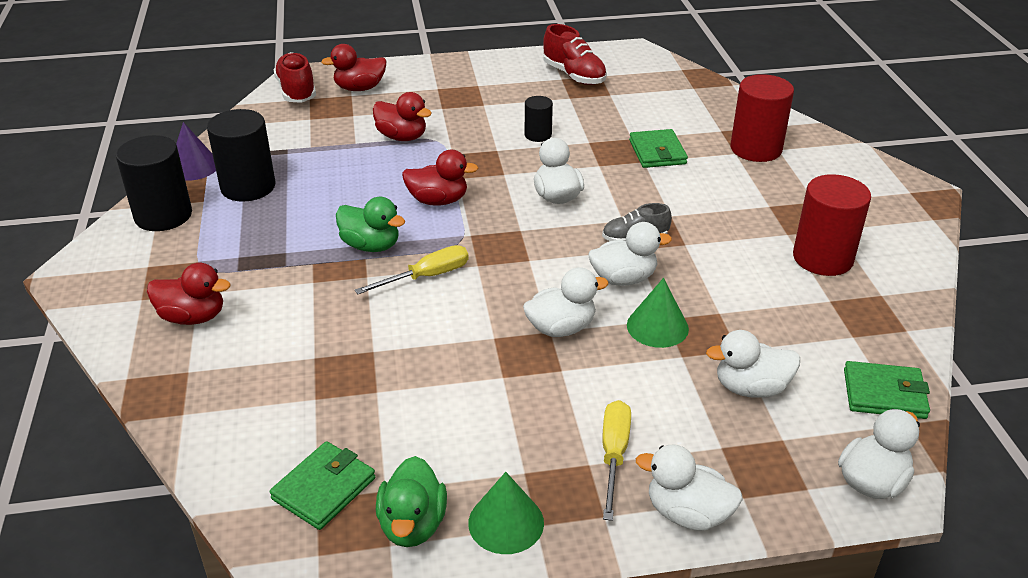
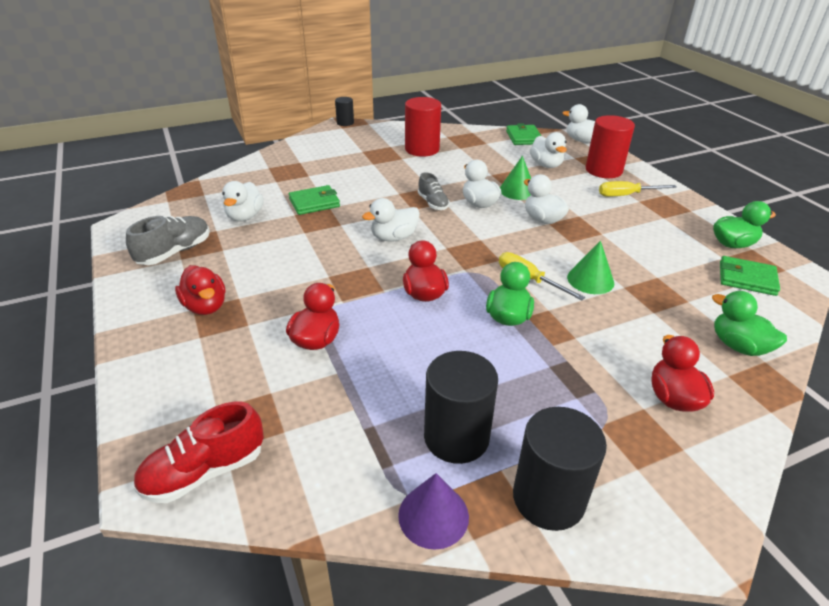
camera: 105 degrees left, 0 degrees up
(218, 403) = (738, 346): none -> green duck
(359, 88) = (197, 405): red duck -> red duck (205, 306)
(506, 522) = (699, 218): green cone -> green cone (590, 280)
(538, 135) = (297, 258): black cylinder -> black cylinder (345, 123)
(574, 75) = (175, 252): red shoe -> grey shoe
(687, 513) = (642, 176): white duck -> white duck (245, 216)
(756, 149) = (301, 169): red cylinder -> red cylinder (603, 170)

